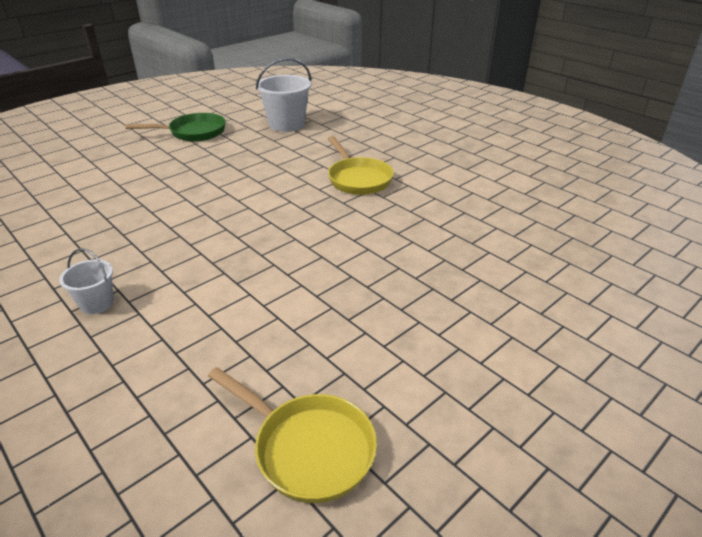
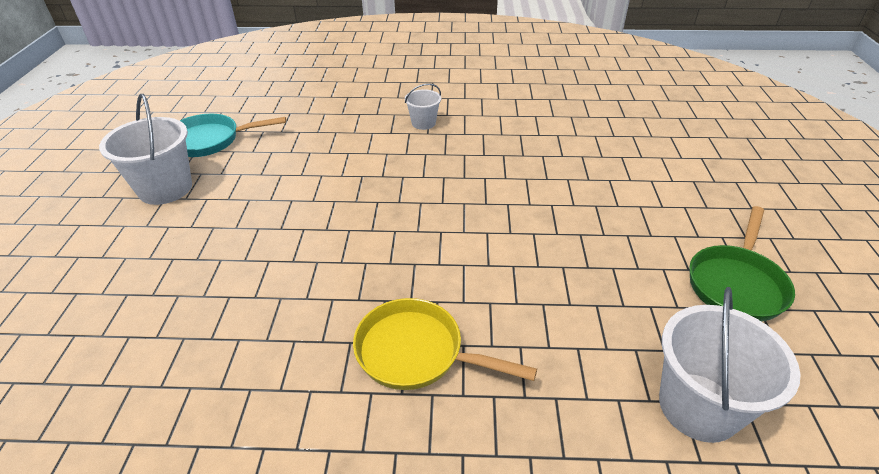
camera: 135 degrees right, 5 degrees up
(308, 448) = (210, 140): yellow pan -> turquoise pan
(415, 389) = (165, 188): none -> white bucket

